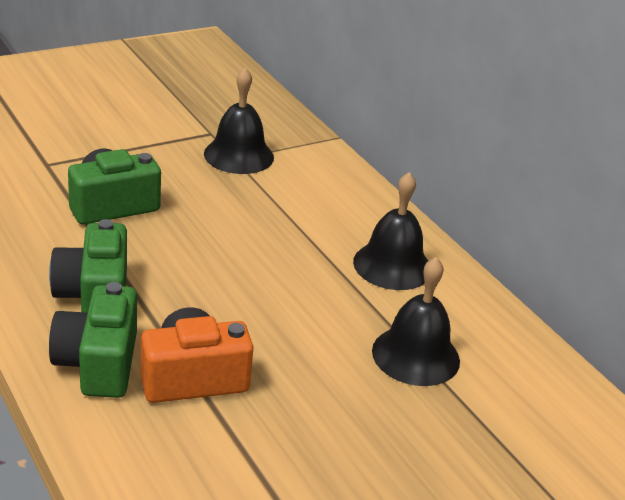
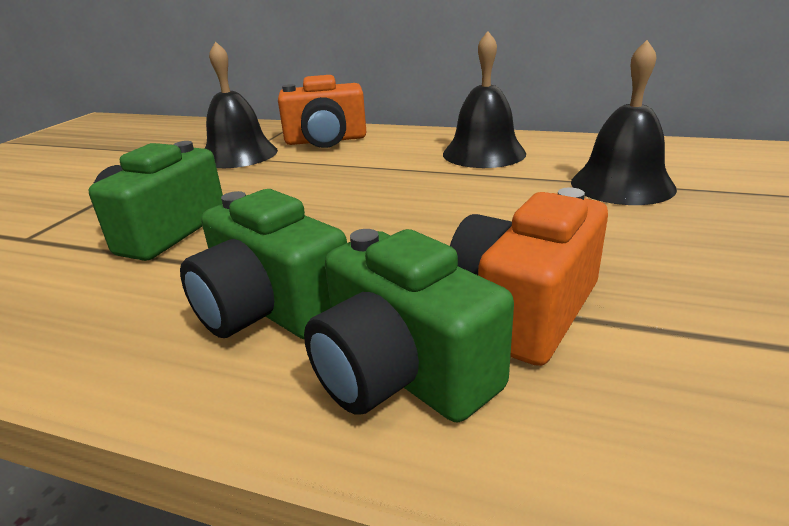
camera: 35 degrees left, 5 degrees down
(315, 177) = (326, 140): none -> orange camera

